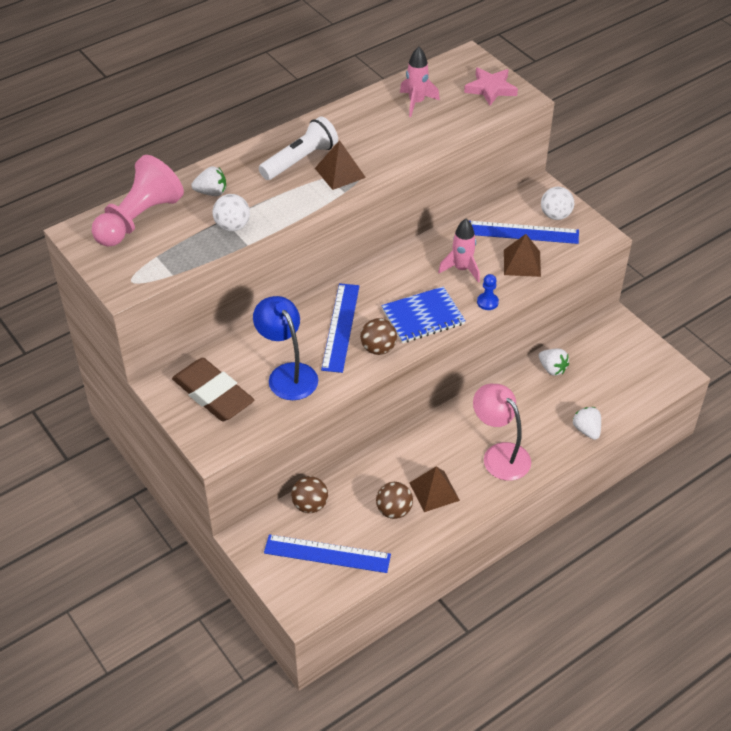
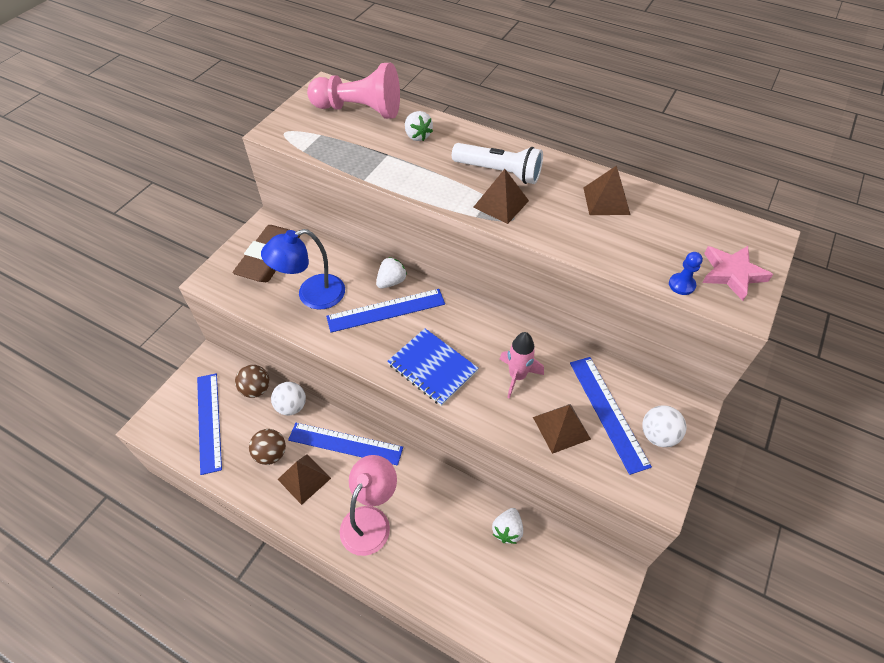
camera: 65 degrees right, 5 degrees up
(232, 226) = (382, 162): white ball -> white ball (291, 406)
(287, 374) = (312, 295): blue lamp -> blue lamp turned 150 degrees counterclockwise
(377, 115) = (606, 201): none -> brown pyramid
(378, 348) = (373, 348): brown ball -> none
(414, 450) = (345, 443): none -> blue ruler
(416, 102) = (652, 222): pink rocket -> none
(487, 302) = (483, 416): blue pawn -> blue pawn (681, 285)
(586, 430) = (440, 596): white strawberry -> white strawberry (391, 281)

